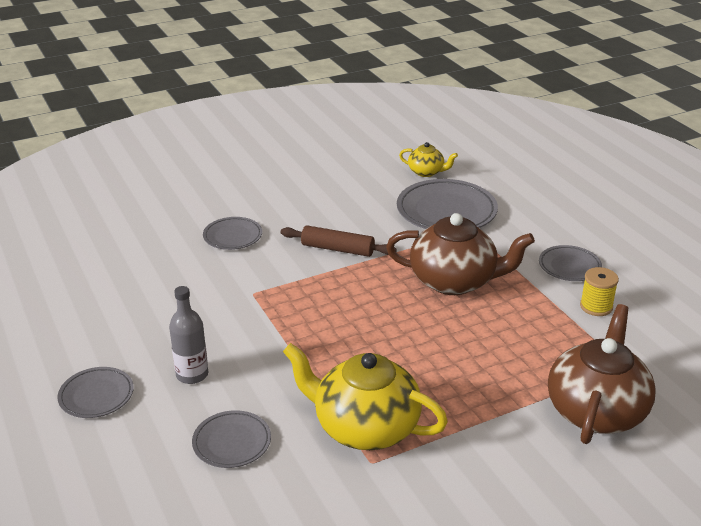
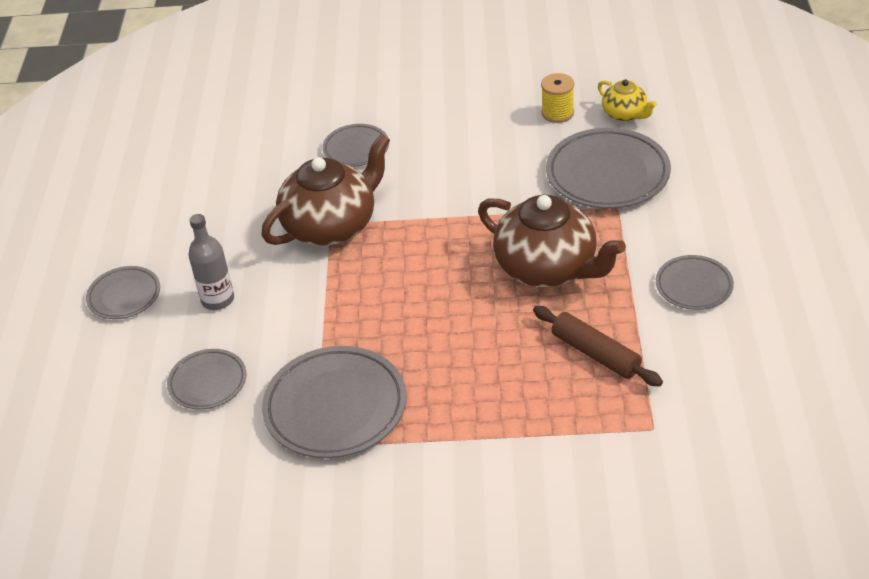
camera: 30 degrees right, 10 degrees up
(337, 249) = (452, 193): brown rolling pin -> brown rolling pin (595, 354)
(364, 427) = (335, 407): yellow teapot -> grey plate
(596, 306) = (682, 346): yellow spool -> yellow spool (557, 113)
(596, 410) = (579, 467): brown teapot -> brown teapot (331, 226)

